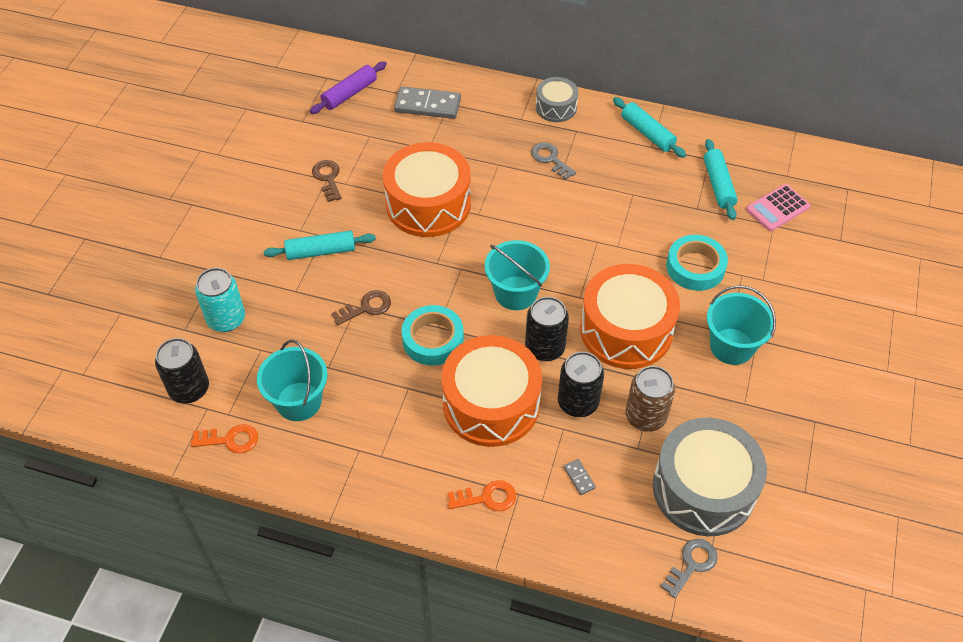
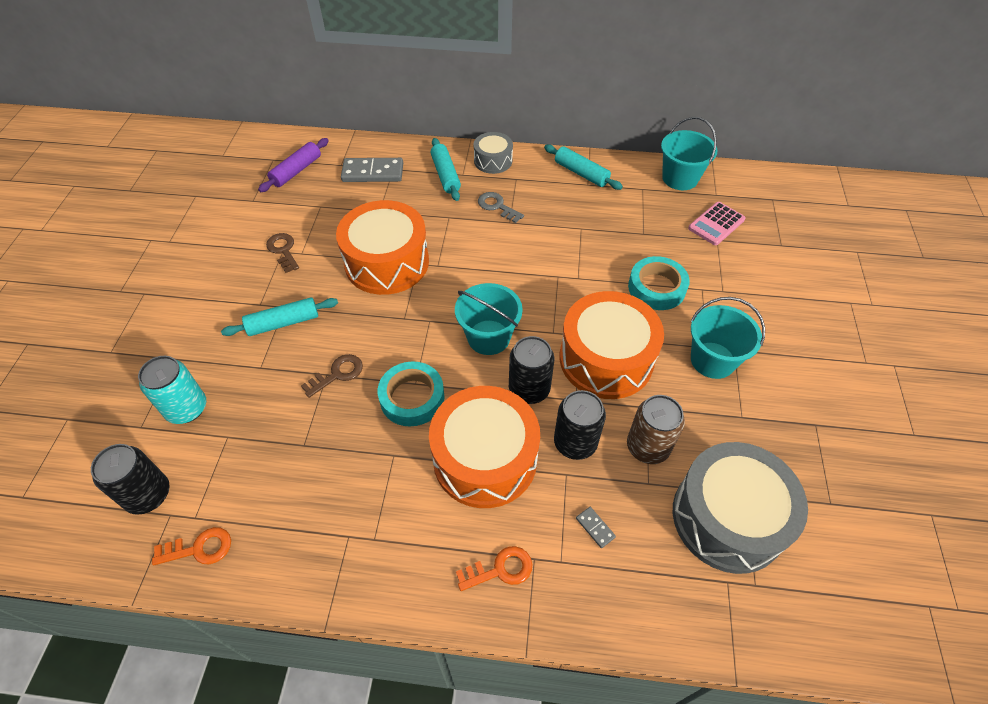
camera: 10 degrees left, 0 degrees up
(299, 401) = (274, 489): turquoise bucket -> turquoise bucket (680, 178)
(692, 564) = (740, 611): grey key -> none
(718, 185) = (657, 210): turquoise rolling pin -> turquoise rolling pin (446, 175)

